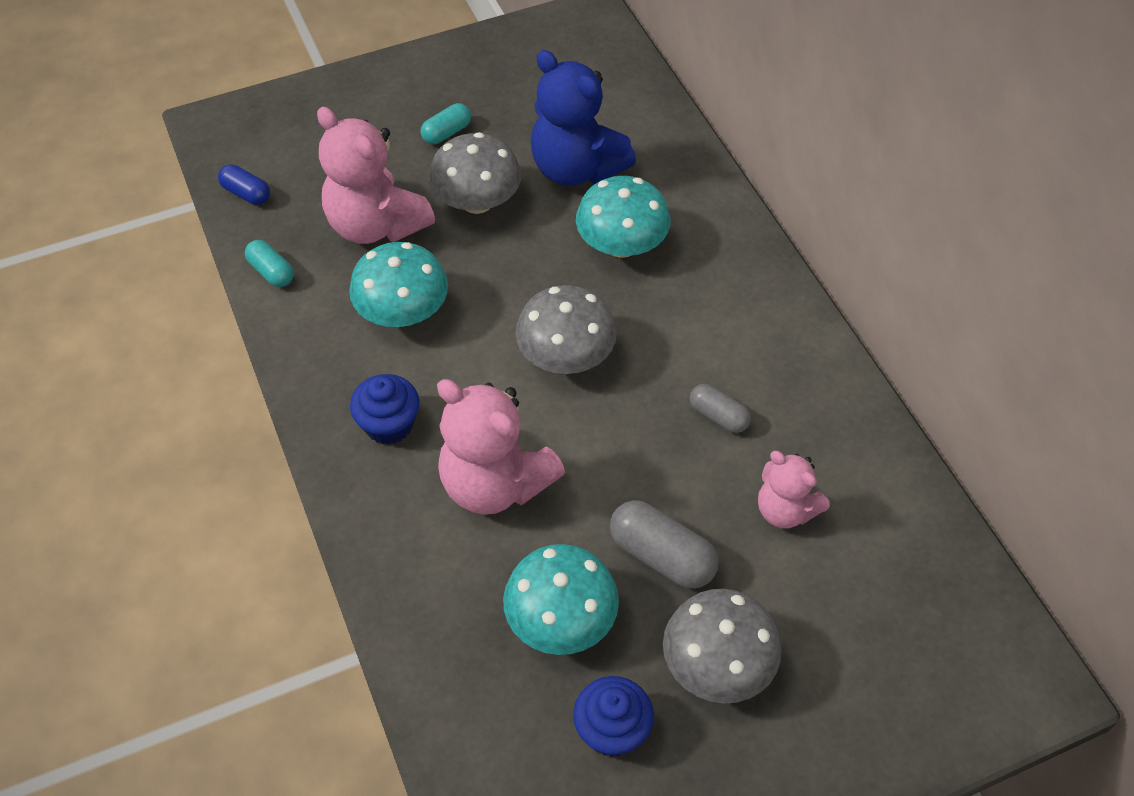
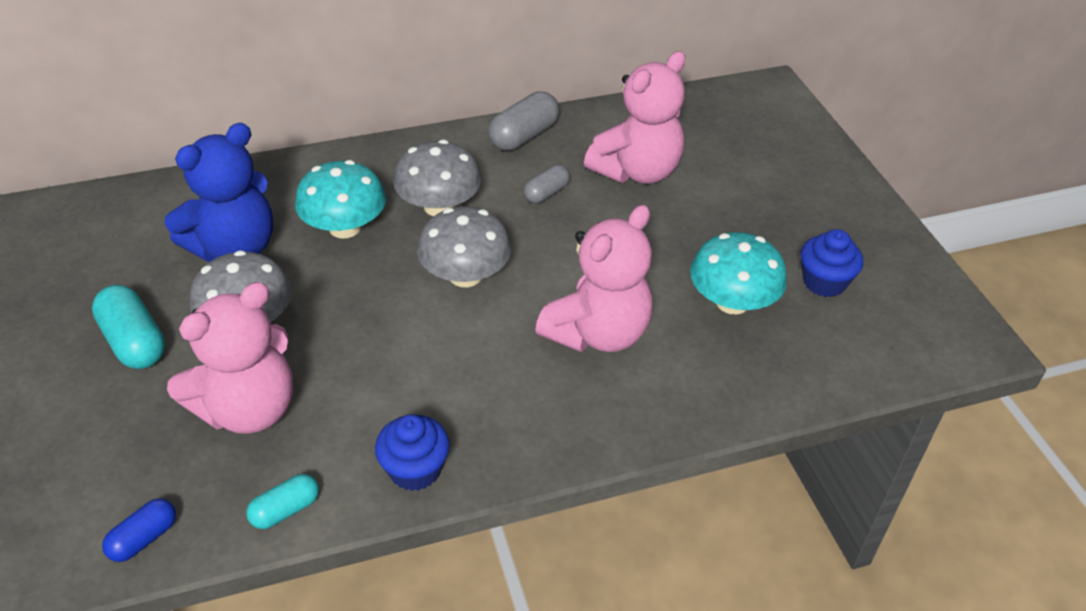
camera: 85 degrees left, 10 degrees down
(389, 424) = (521, 407): blue cupcake -> blue cupcake (415, 469)
(403, 312) = (380, 390): turquoise mushroom -> none
(446, 133) = (134, 342): turquoise capsule -> turquoise capsule, size x1.64
(662, 556) = (674, 239): grey capsule -> grey capsule (524, 136)
(717, 664) = (766, 222): grey mushroom -> grey mushroom (439, 206)
(785, 510) = (637, 171): pink teddy bear -> pink teddy bear, size x1.70

